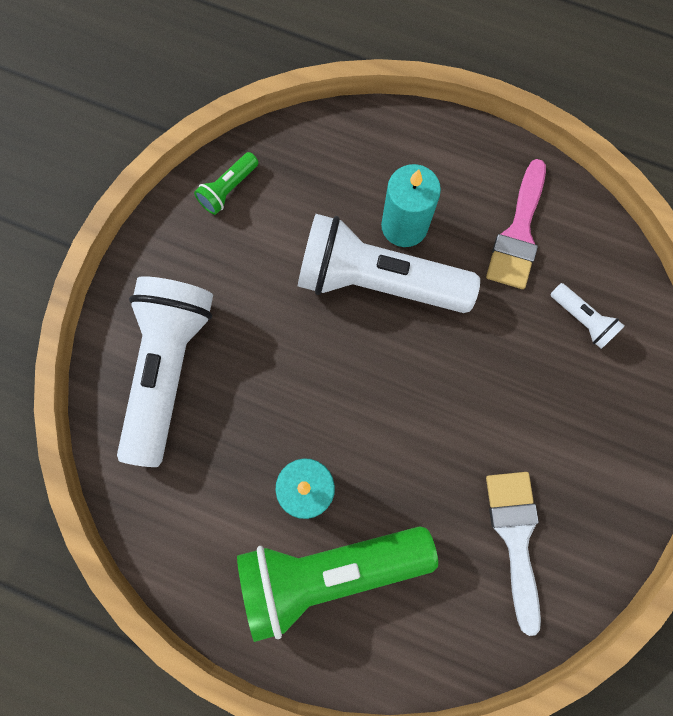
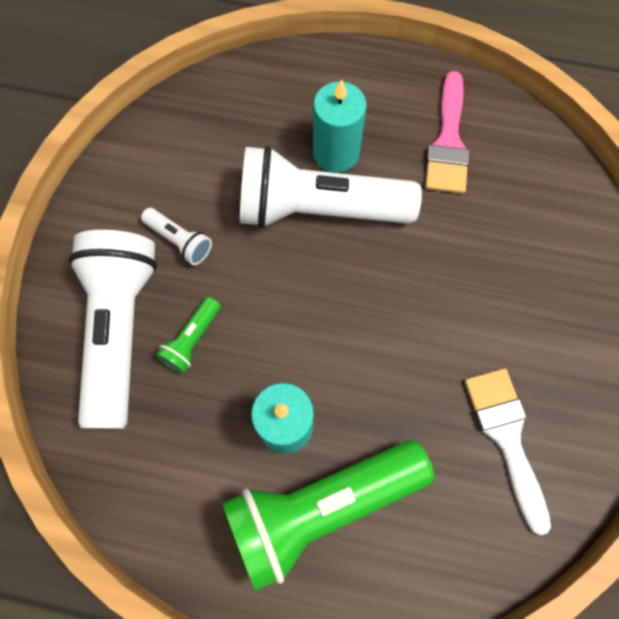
camera: 10 degrees left, 5 degrees down
(228, 189) = (155, 145): green flashlight -> green flashlight (192, 340)
(582, 319) = (527, 213): white flashlight -> white flashlight (179, 240)

